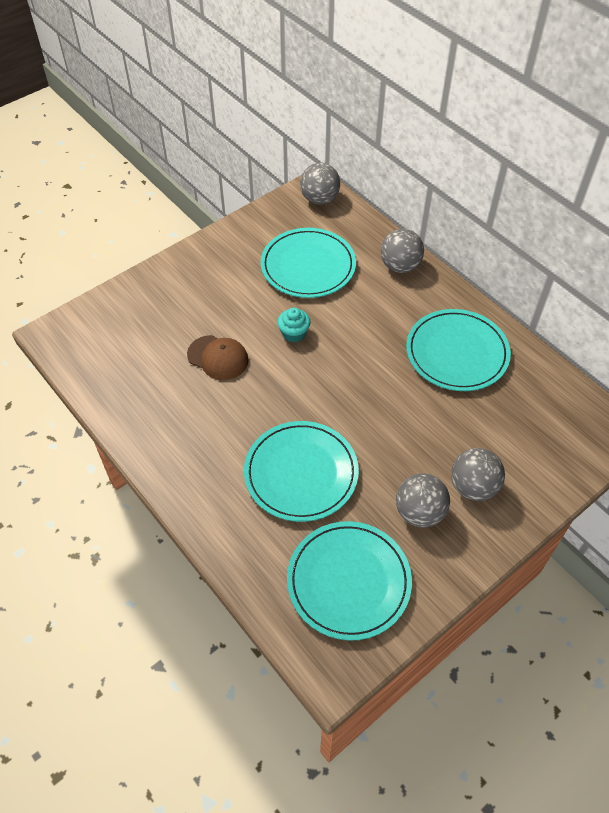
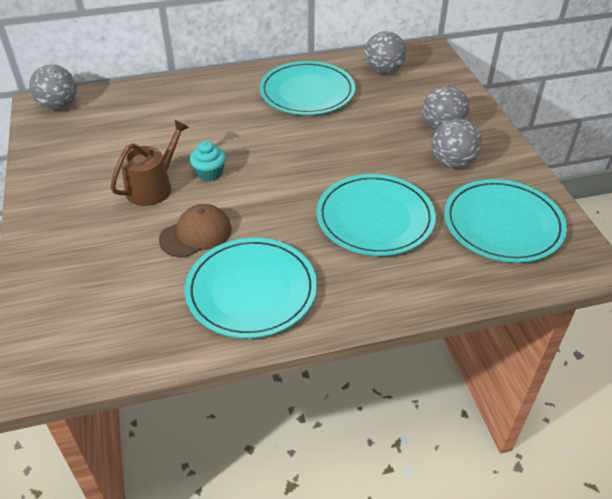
camera: 65 degrees left, 10 degrees down
(257, 306) = (153, 187): none -> brown watering can
(308, 266) = (135, 139): turquoise plate -> turquoise plate (251, 290)
(400, 266) = (188, 89): grey ball -> grey ball (383, 71)

